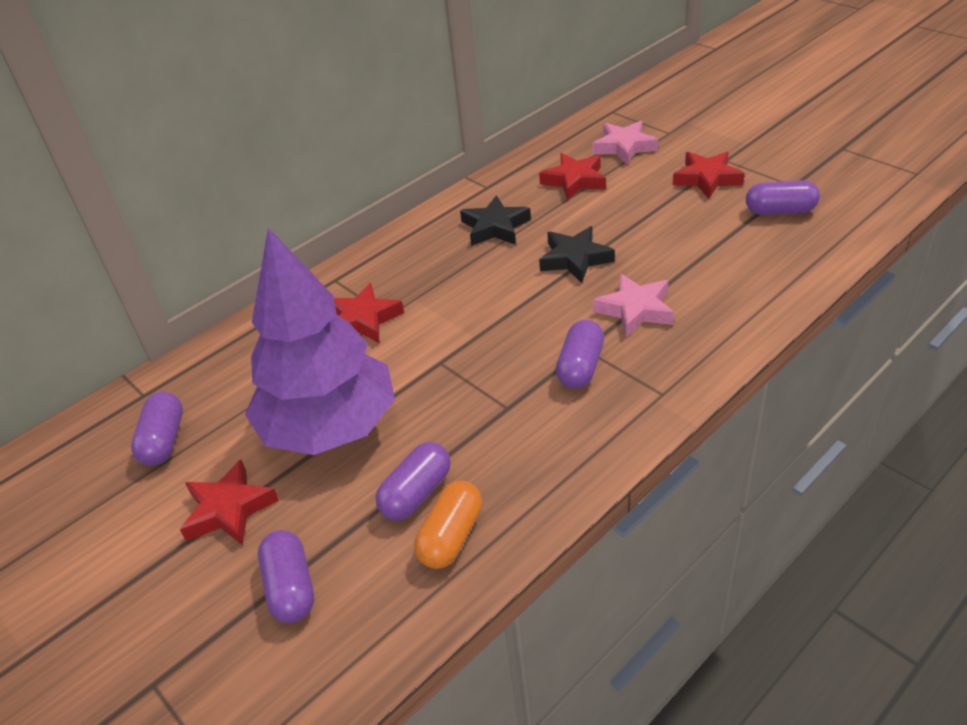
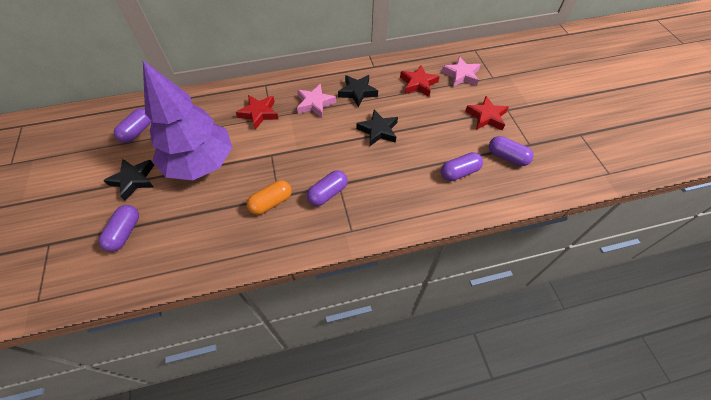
camera: 25 degrees right, 15 degrees up
(229, 509) = (133, 180): red star -> black star
(416, 493) = (206, 217): purple capsule -> purple capsule (459, 172)
(451, 536) = (201, 248): orange capsule -> orange capsule (271, 202)
(635, 310) = (381, 176): pink star -> pink star (315, 103)

